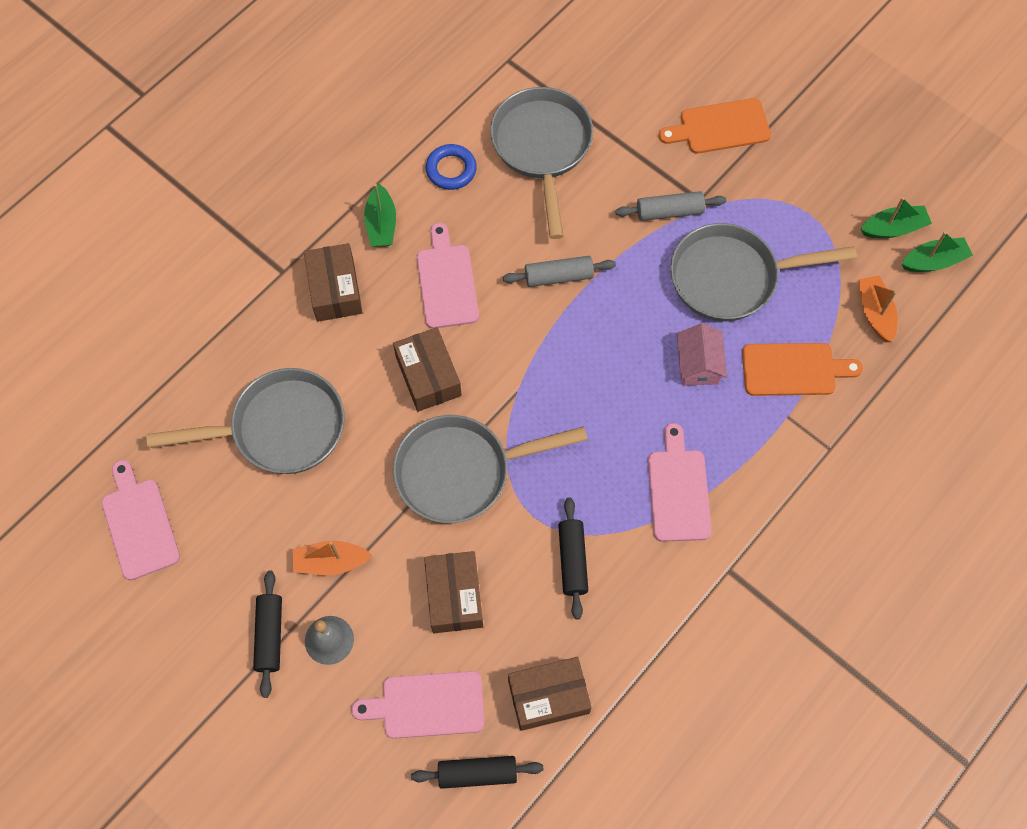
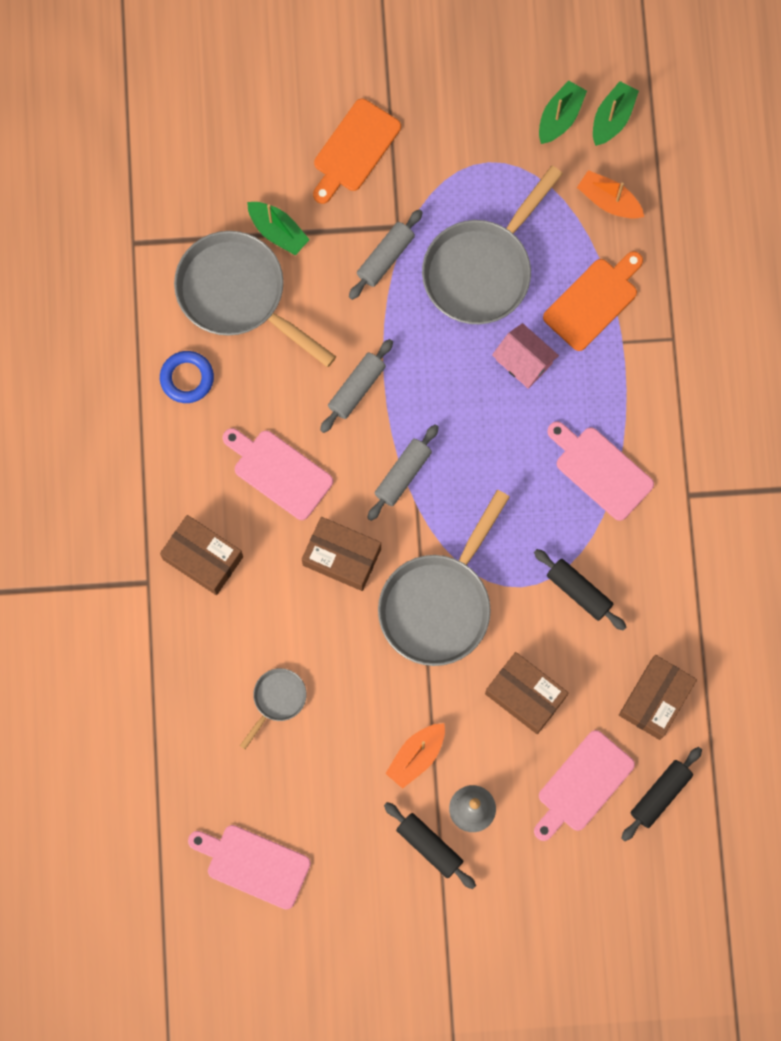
camera: 45 degrees left, 10 degrees up
(279, 428) = (277, 700): grey pan -> grey pan, size x0.47
(381, 224) = (181, 473): green boat -> green boat (278, 231)
(530, 361) = (403, 475): none -> grey rolling pin

